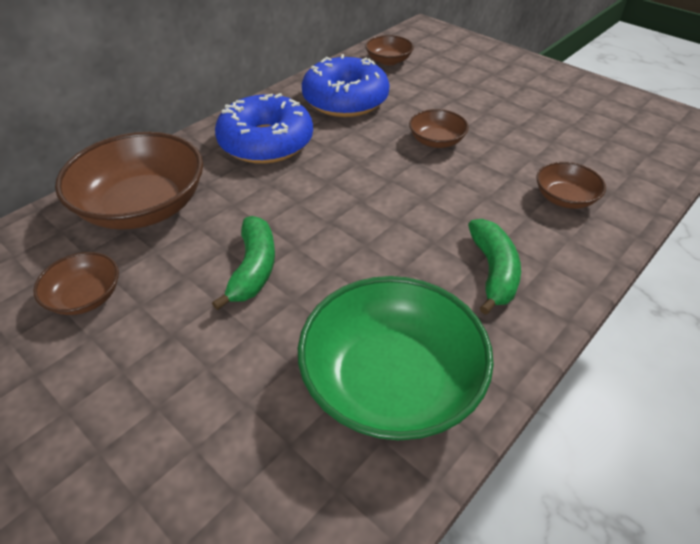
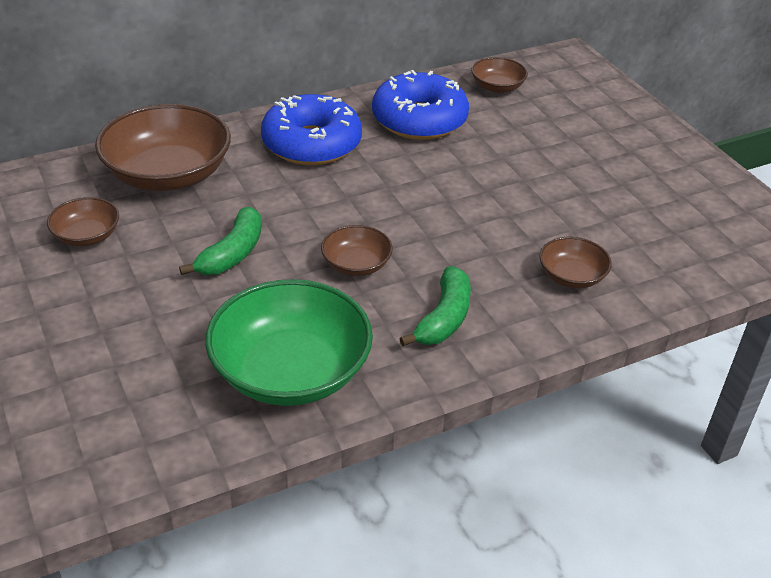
camera: 20 degrees right, 5 degrees down
(436, 141) = (483, 186): brown bowl -> brown bowl (356, 264)

